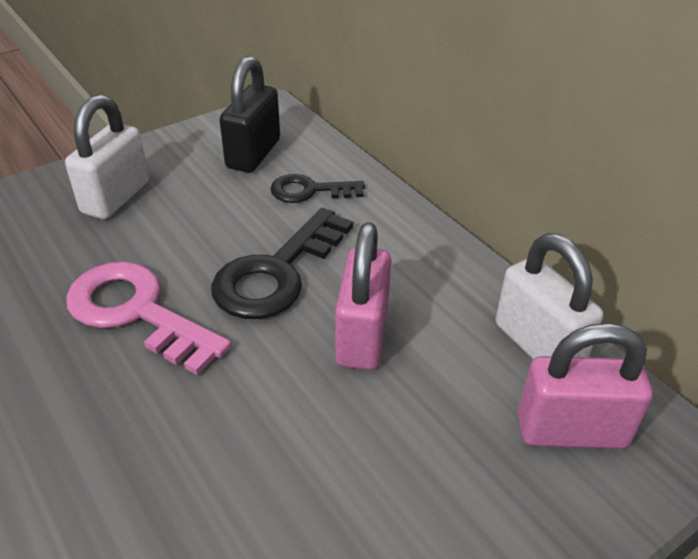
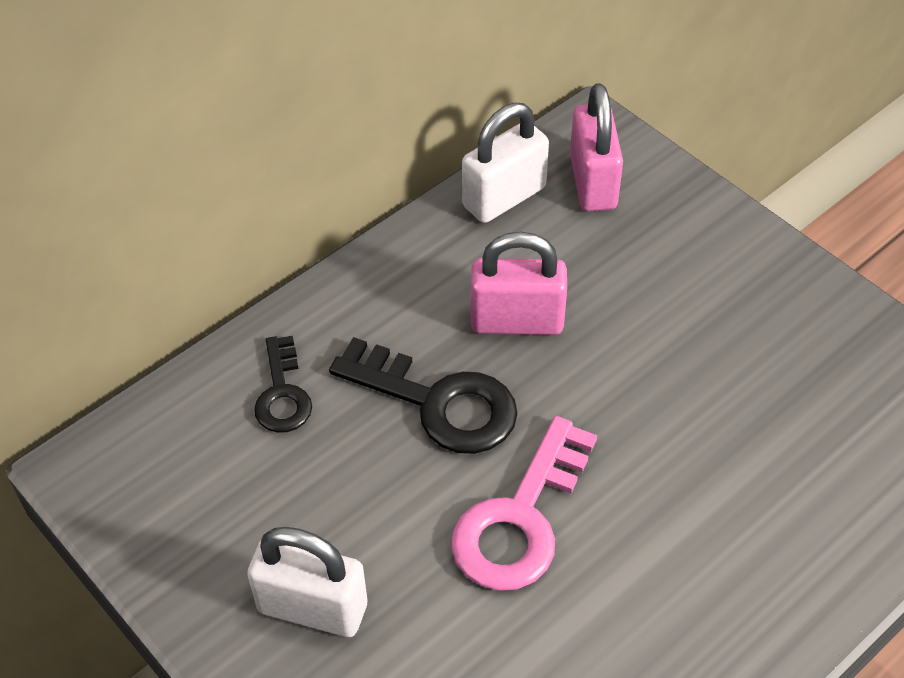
camera: 95 degrees left, 10 degrees up
(253, 154) = (200, 468): black padlock -> none

